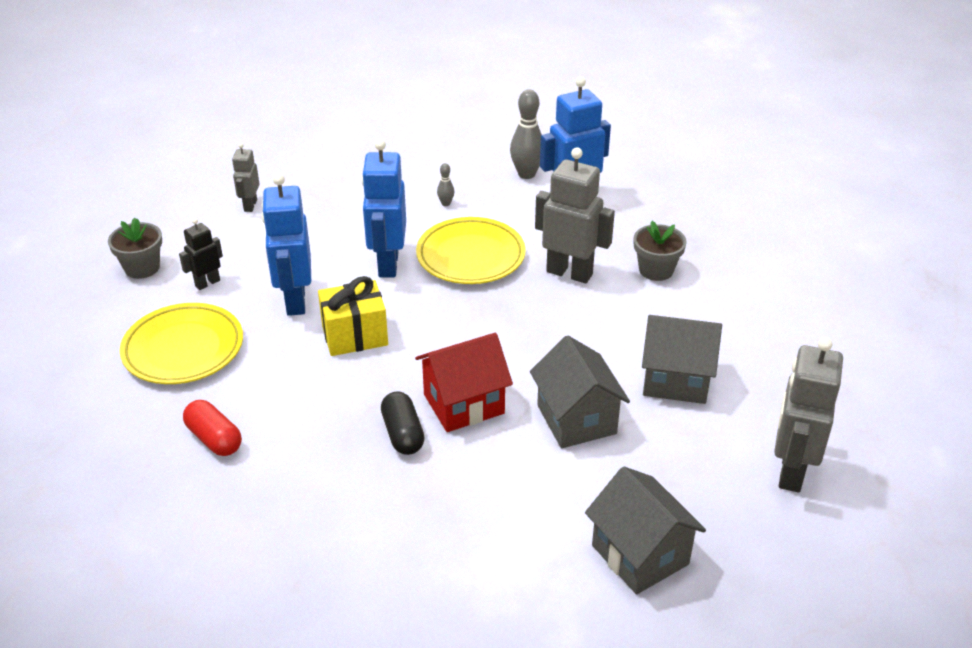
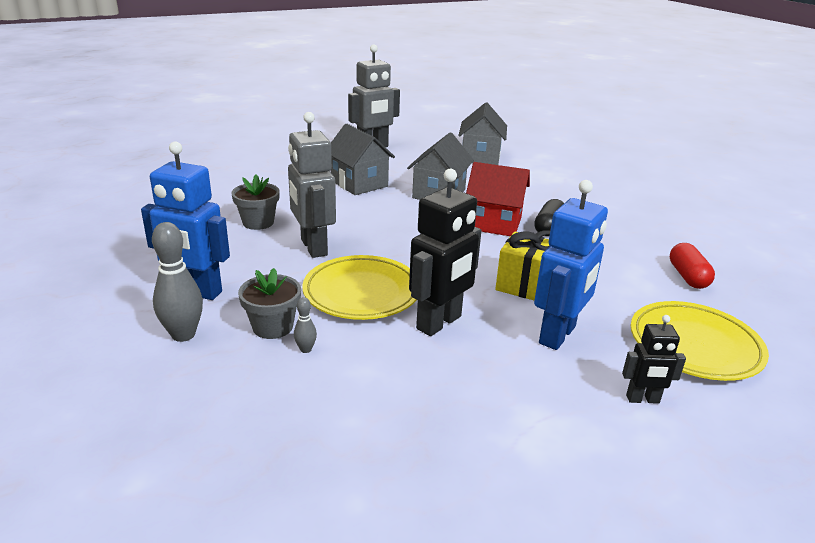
camera: 140 degrees left, 10 degrees down
(142, 268) = (725, 465): grey flower pot -> grey flower pot (273, 327)
(250, 205) = (525, 485): grey robot -> none
(387, 264) = (439, 323): blue robot -> black robot

